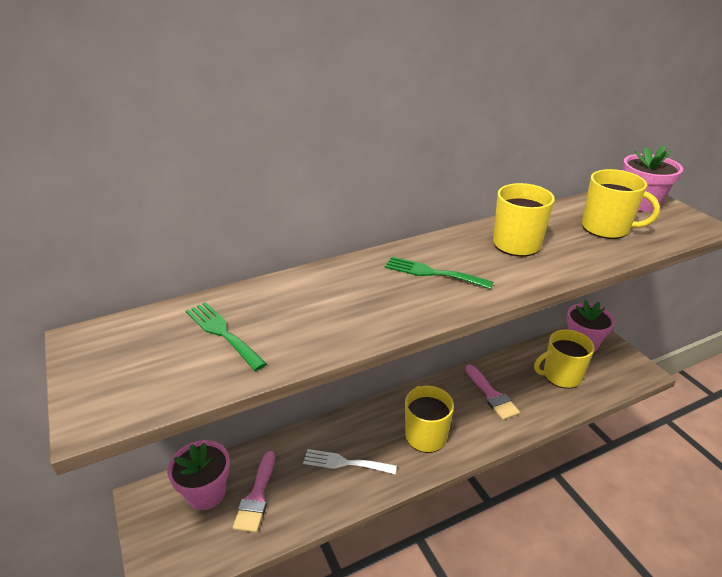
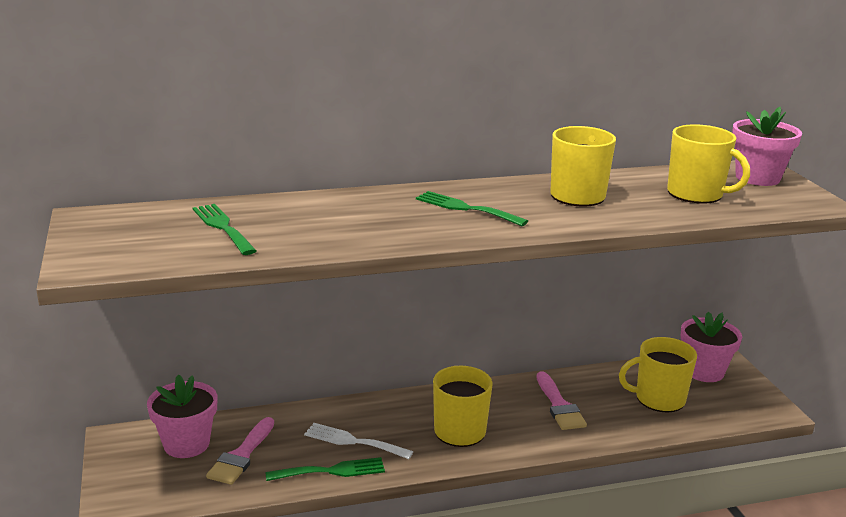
camera: 10 degrees right, 10 degrees down
(336, 499) = (331, 471): none -> green fork

